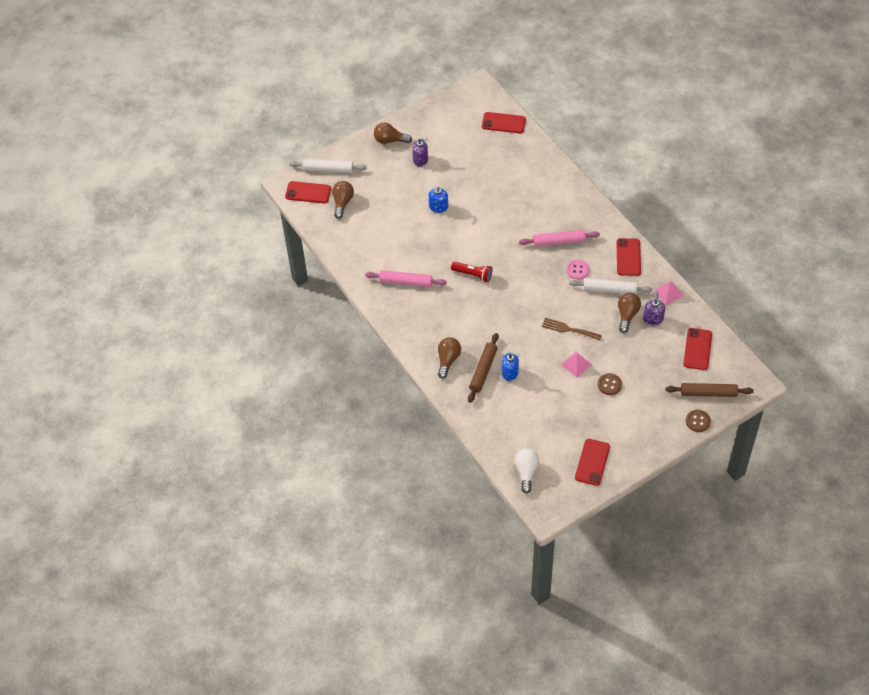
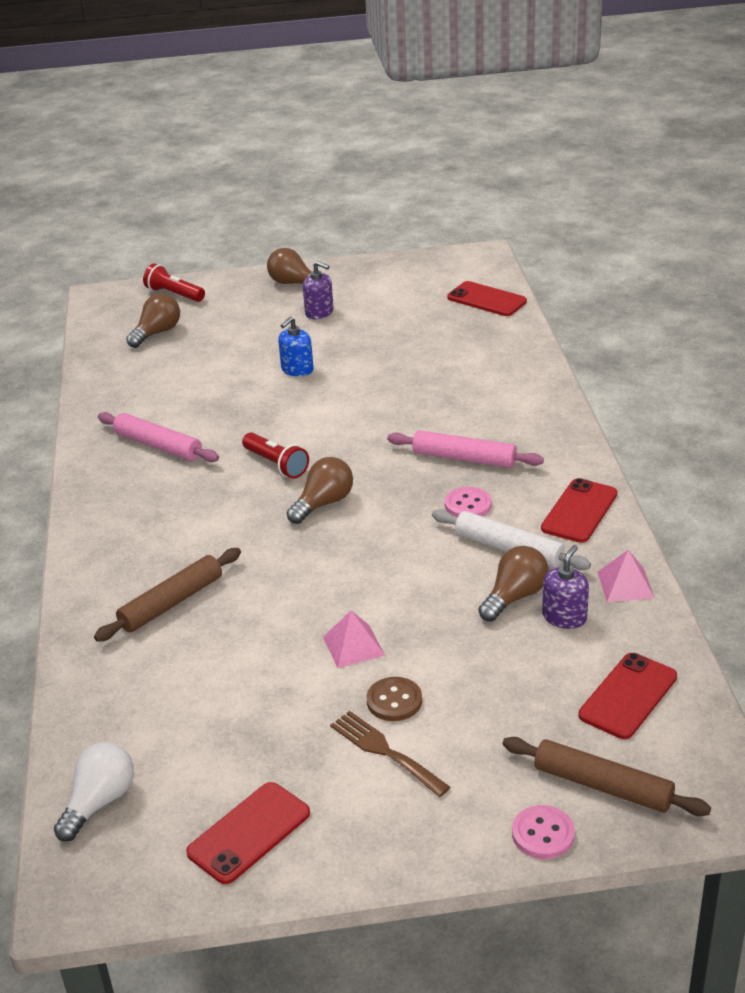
camera: 25 degrees right, 20 degrees down
(308, 192) = (119, 312): red phone -> none
(328, 169) = (174, 294): white rolling pin -> red flashlight
(448, 360) = (124, 569): brown light bulb -> brown light bulb (323, 503)
(510, 372) = (216, 621): blue soap dispenser -> none
(568, 329) = (382, 586): brown fork -> brown fork (385, 751)
(698, 421) = (543, 834): brown button -> pink button

